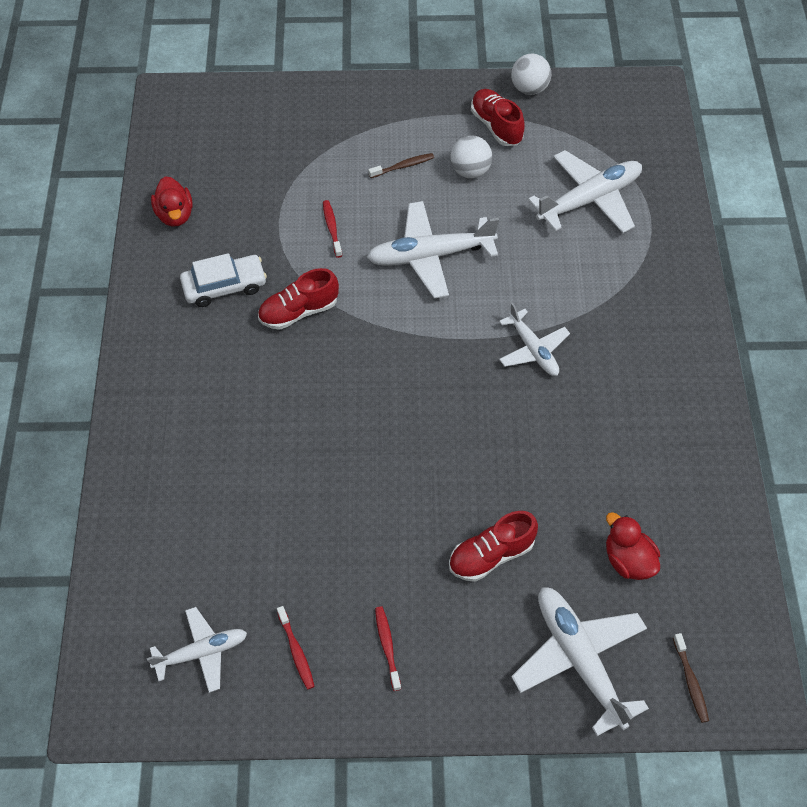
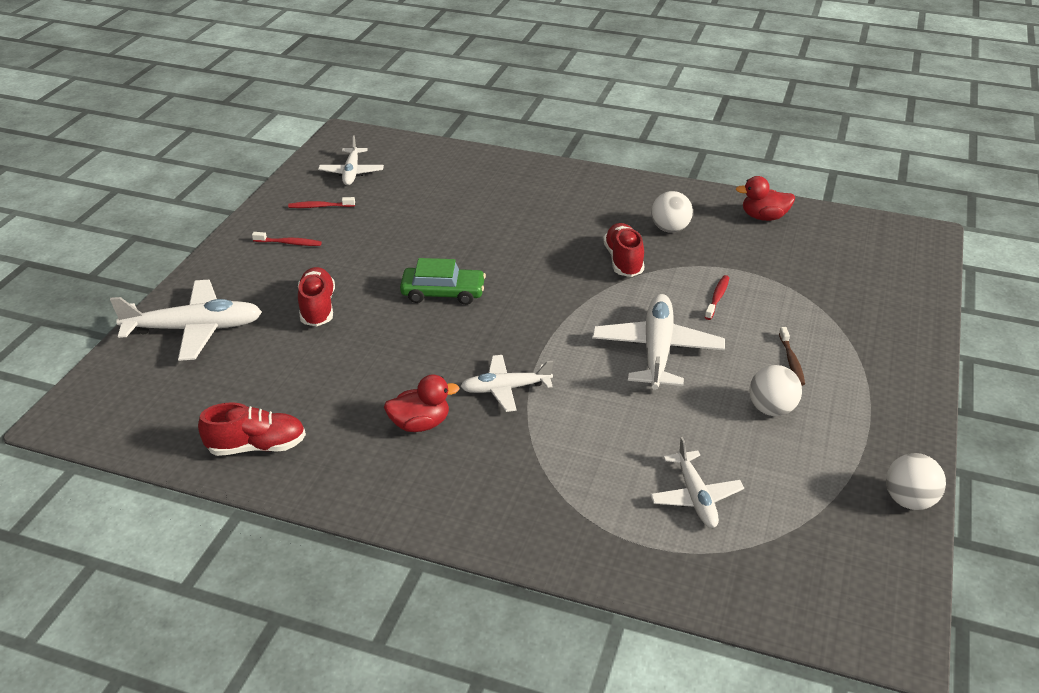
camera: 110 degrees right, 20 degrees down
(224, 286) = (670, 229): white car -> white ball
(332, 228) = (717, 297): red toothbrush -> red toothbrush turned 75 degrees counterclockwise
(416, 449) = (443, 293): none -> green car
(496, 126) = (842, 450): red shoe -> red shoe (257, 446)
(589, 200) = (695, 497): white plane -> white plane, size x0.62
(628, 560) = (249, 382): red duck -> red duck (420, 424)
(690, 681) = (119, 383): brown toothbrush -> none

